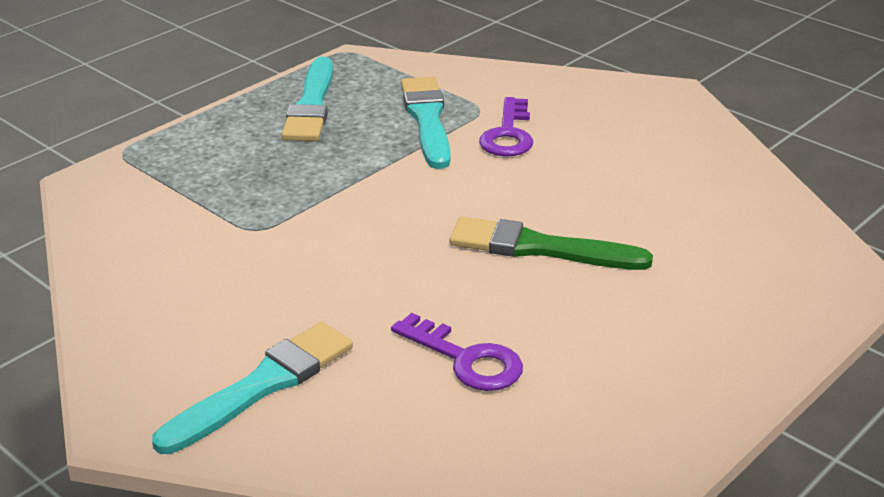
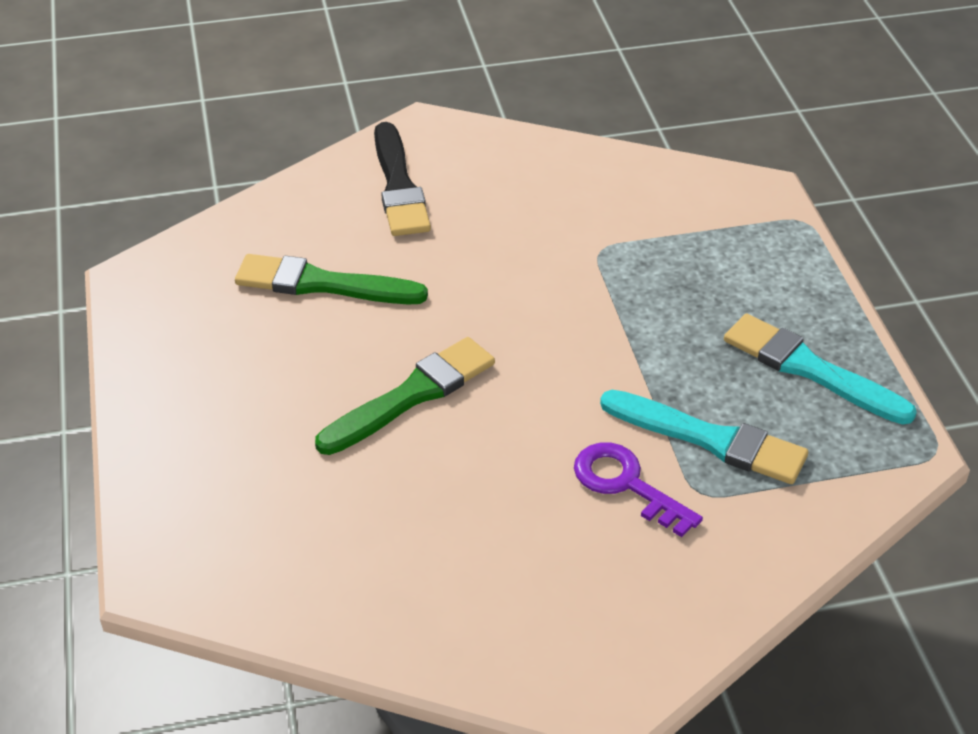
camera: 125 degrees right, 10 degrees up
(262, 385) = (399, 186): turquoise brush -> black brush
(466, 359) = (322, 284): purple key -> green brush

